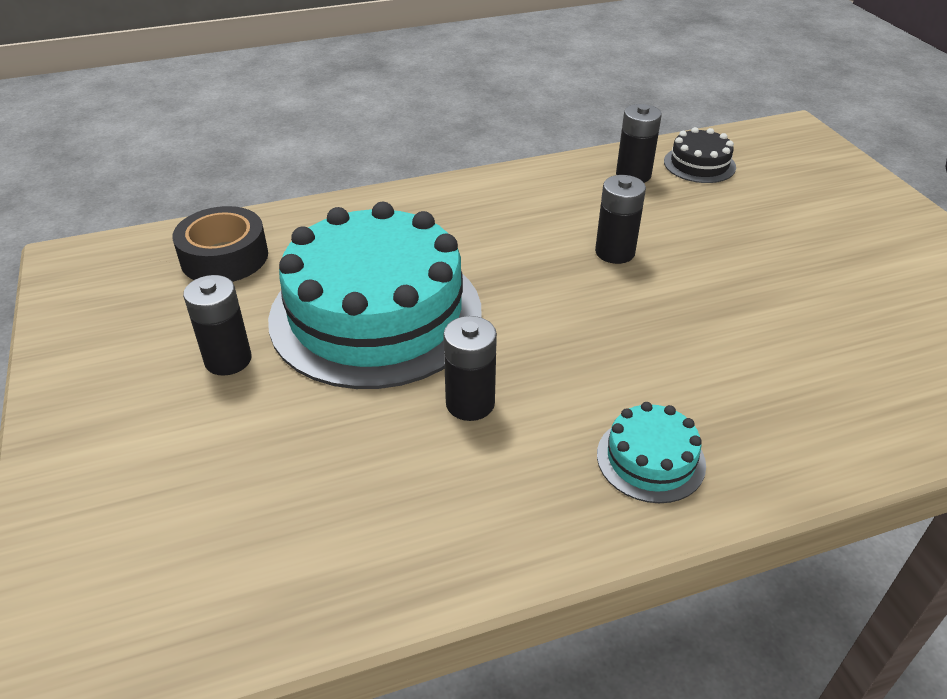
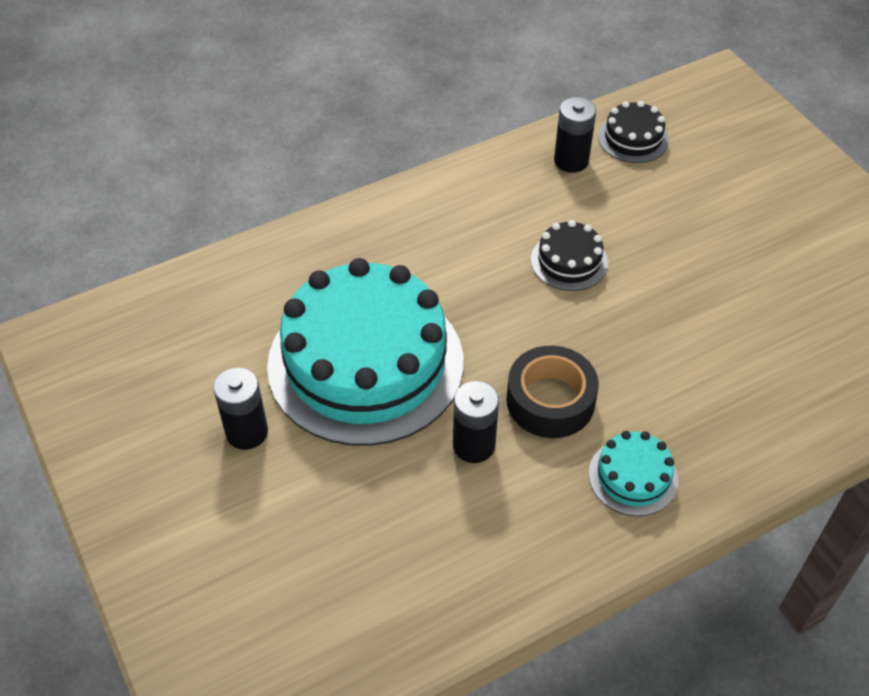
camera: 10 degrees left, 10 degrees up
(224, 257) = (200, 317): black tape -> black tape (550, 401)
(615, 252) = (569, 261): black battery -> black cake

